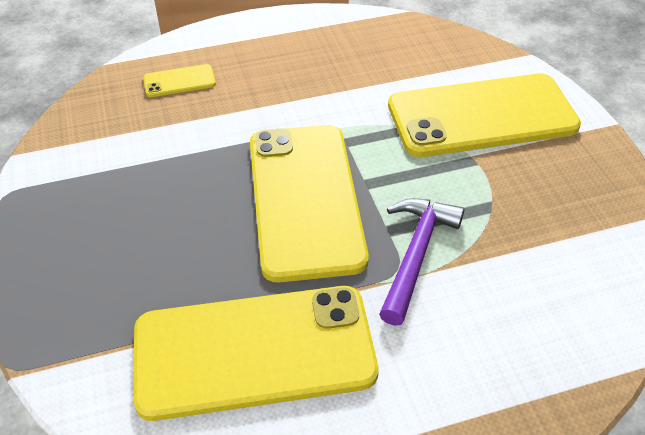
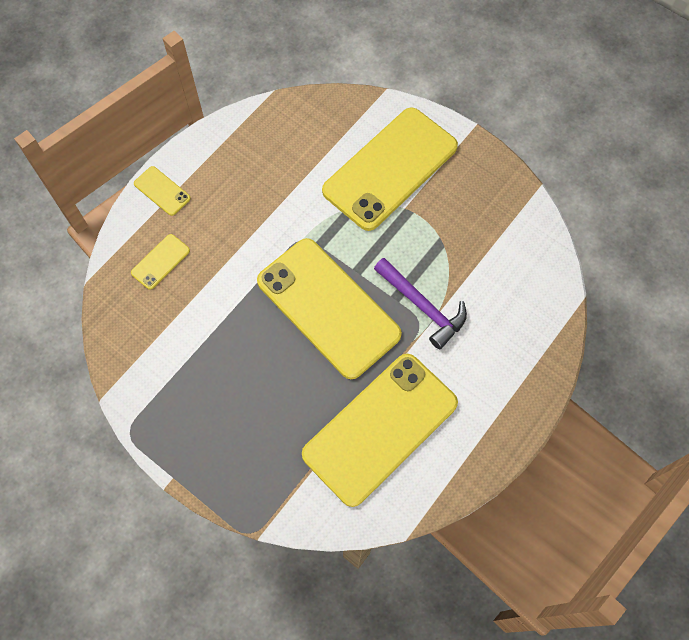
camera: 35 degrees left, 20 degrees up
(235, 34) = (162, 191): none -> yellow phone
(415, 255) = (422, 306): purple hammer -> purple hammer turned 150 degrees clockwise

